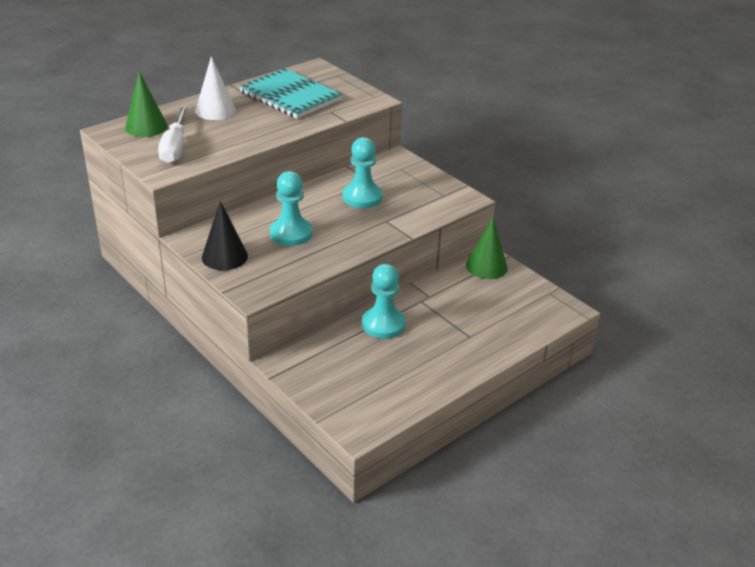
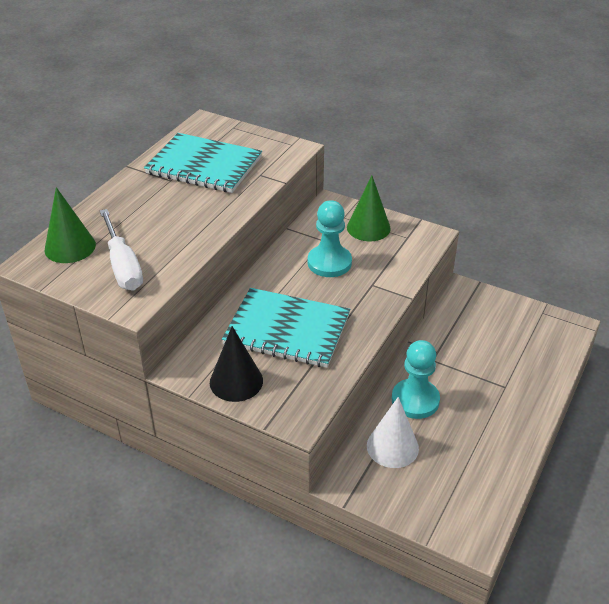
camera: 20 degrees left, 5 degrees up
(215, 110) = (134, 205): white cone -> white cone (392, 447)
(291, 233) = (287, 330): turquoise pawn -> turquoise notebook
(486, 266) = (467, 300): green cone -> green cone (368, 228)

